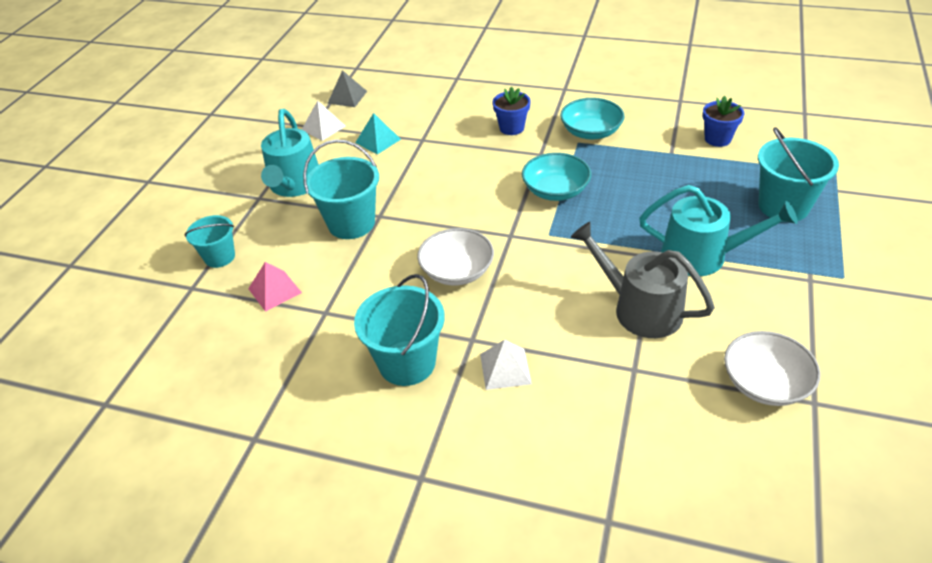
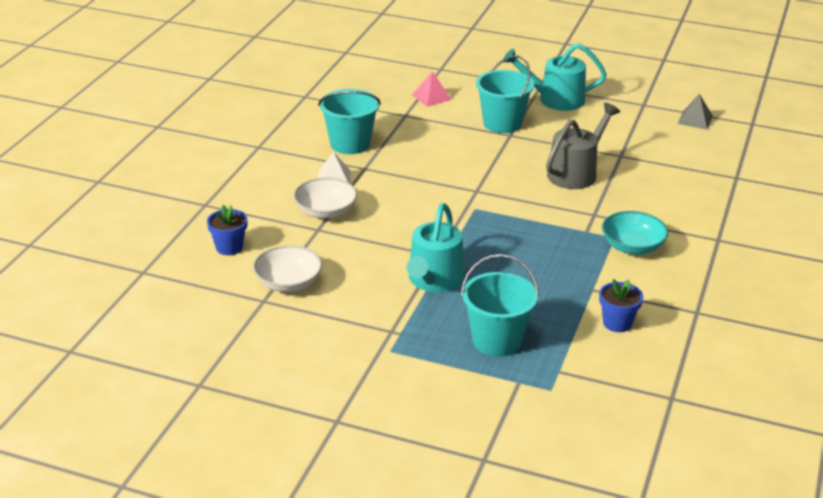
camera: 90 degrees right, 10 degrees down
(219, 257) = (471, 76): turquoise bucket -> none
(323, 128) = (641, 109): white pyramid -> none
(378, 141) = (619, 134): turquoise pyramid -> none
(457, 271) = (437, 165): white bowl -> white bowl (325, 211)
(511, 128) = (640, 202): blue flower pot -> blue flower pot (229, 247)
(555, 190) = (535, 217): turquoise bowl -> none
(640, 309) = (377, 240): grey watering can -> grey watering can (575, 173)

